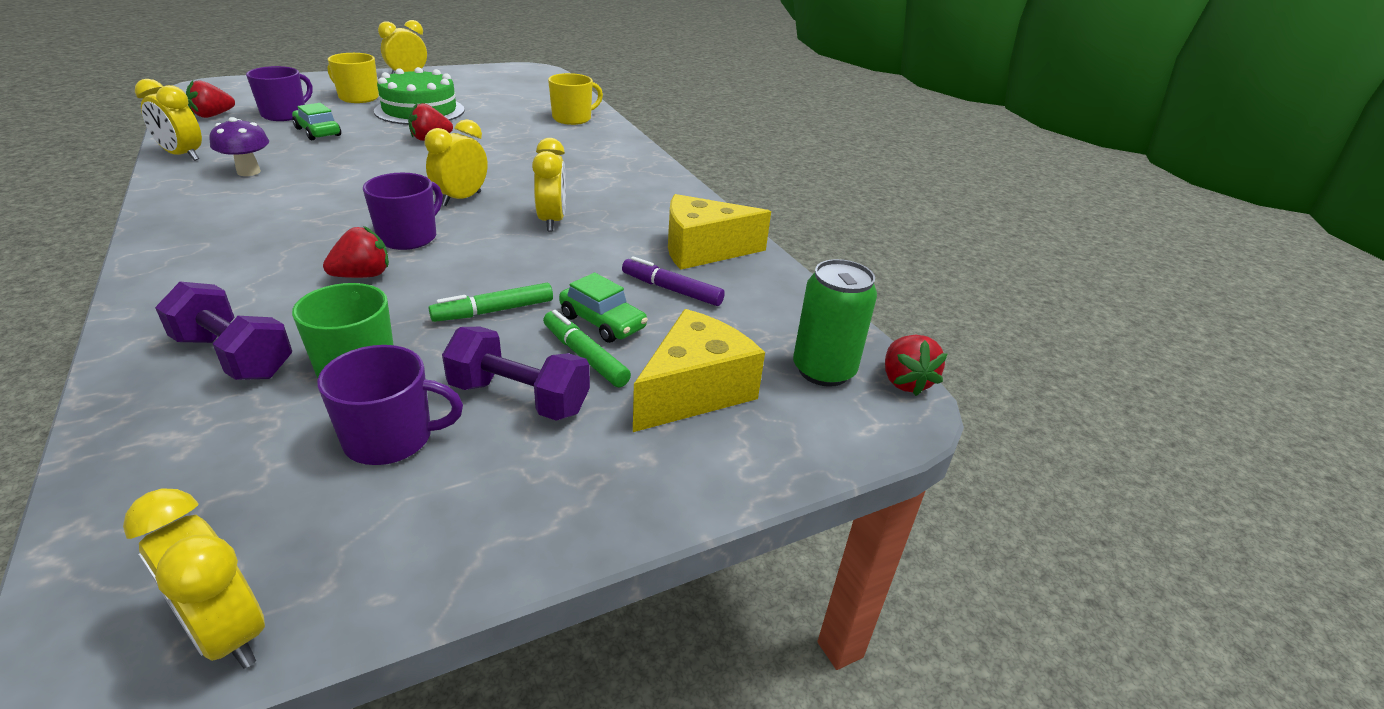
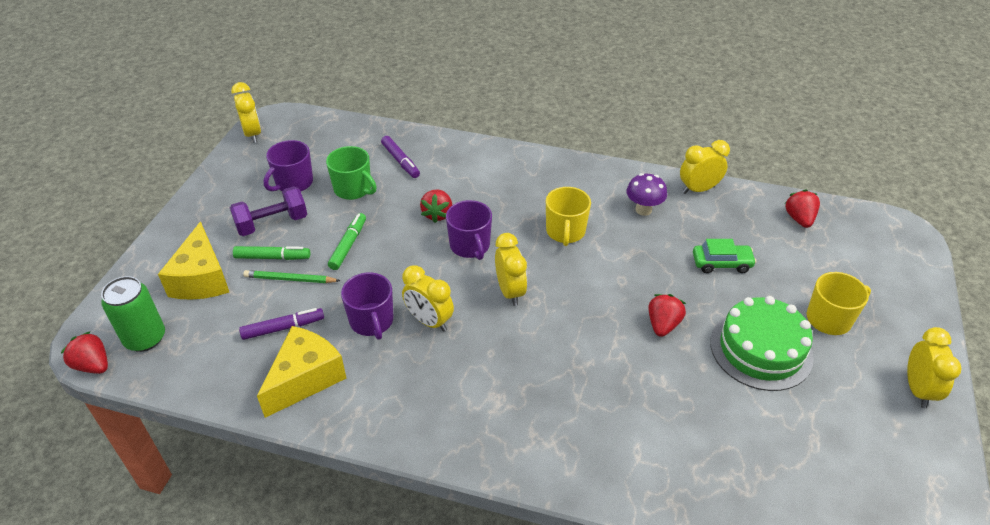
camera: 135 degrees right, 10 degrees up
(228, 633) = (252, 134): yellow clock -> yellow clock turned 75 degrees clockwise
(234, 356) = (400, 161): purple dumbbell -> purple marker
(285, 114) = (785, 257): purple mug -> purple mug (372, 321)
(573, 118) = (668, 472): yellow mug -> yellow mug (565, 232)
(603, 322) = (290, 279): green car -> green pencil

